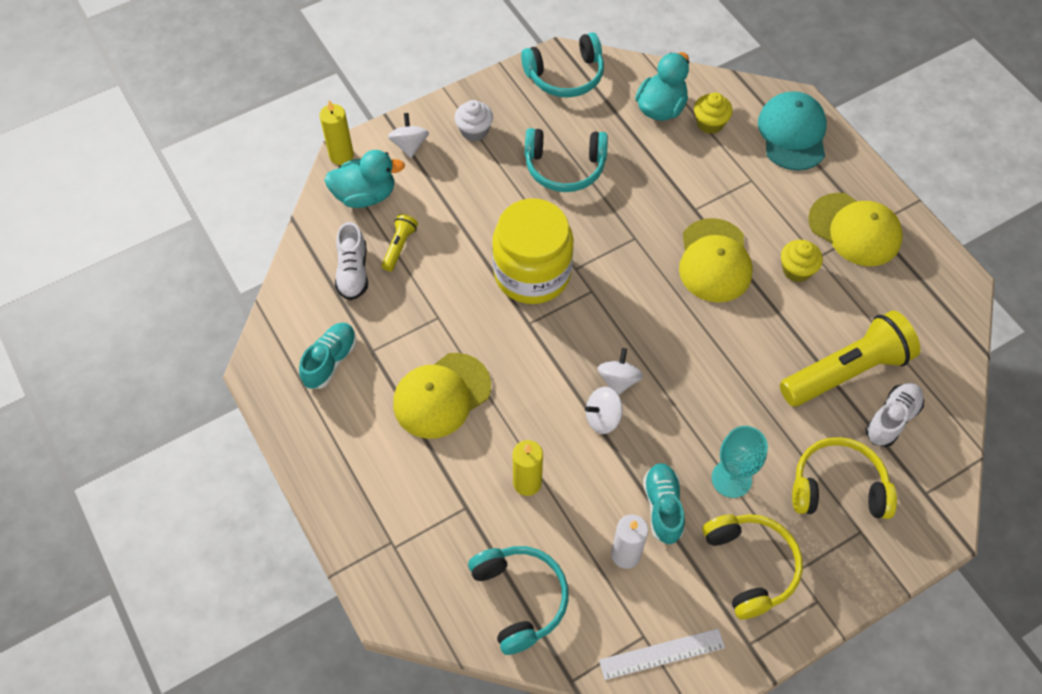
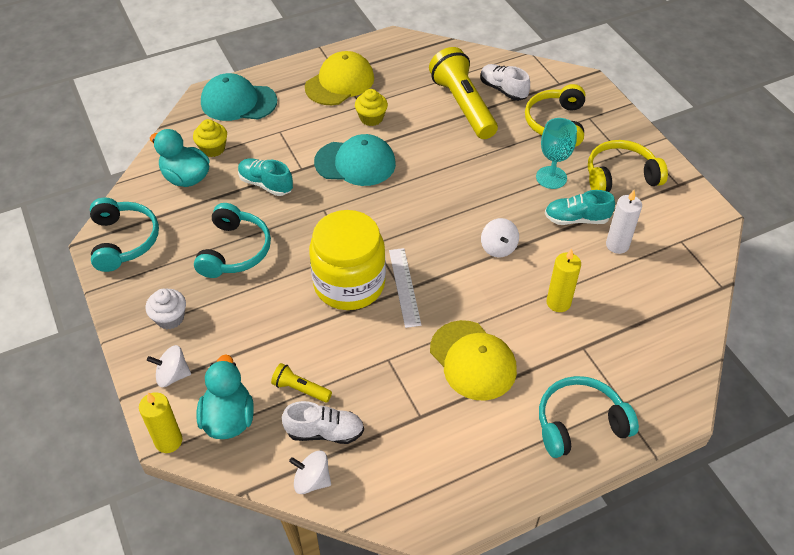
camera: 85 degrees left, 10 degrees down
(330, 361) = (429, 454): turquoise shoe -> turquoise shoe (266, 184)
(520, 598) = (661, 315): turquoise headphones -> turquoise headphones (580, 423)
(618, 380) = (463, 234): white spinning top -> white spinning top (312, 480)
(662, 654) = (693, 232): white ruler -> white ruler (404, 287)
(714, 261) = (355, 163): yellow cap -> turquoise cap

